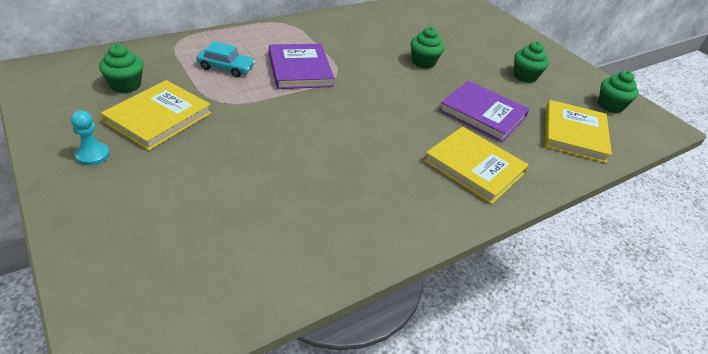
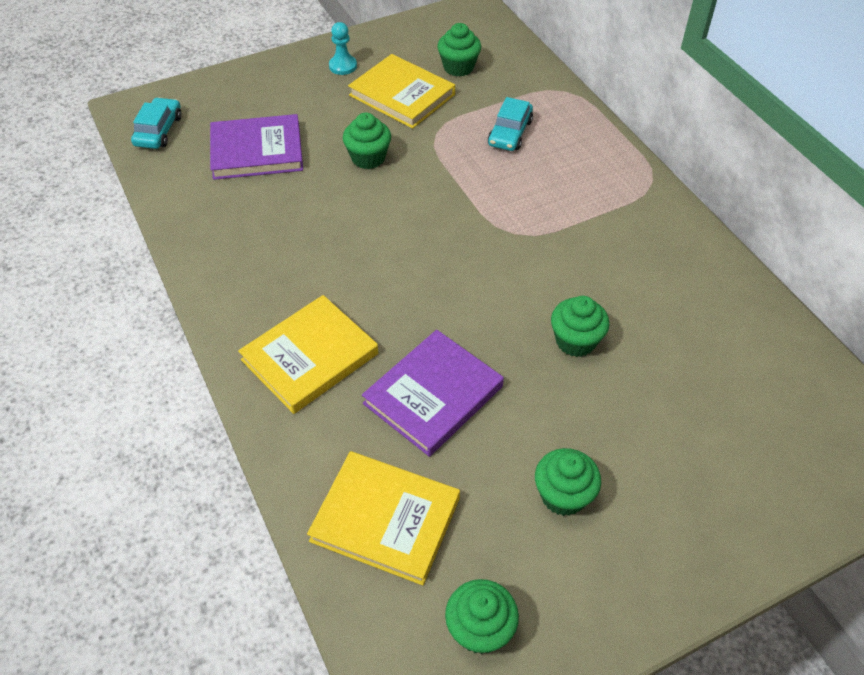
camera: 100 degrees right, 10 degrees up
(175, 313) = (158, 131): none -> turquoise car
(249, 138) = (368, 158): none -> green cupcake
(300, 69) = (520, 197): purple book -> purple book (257, 151)

